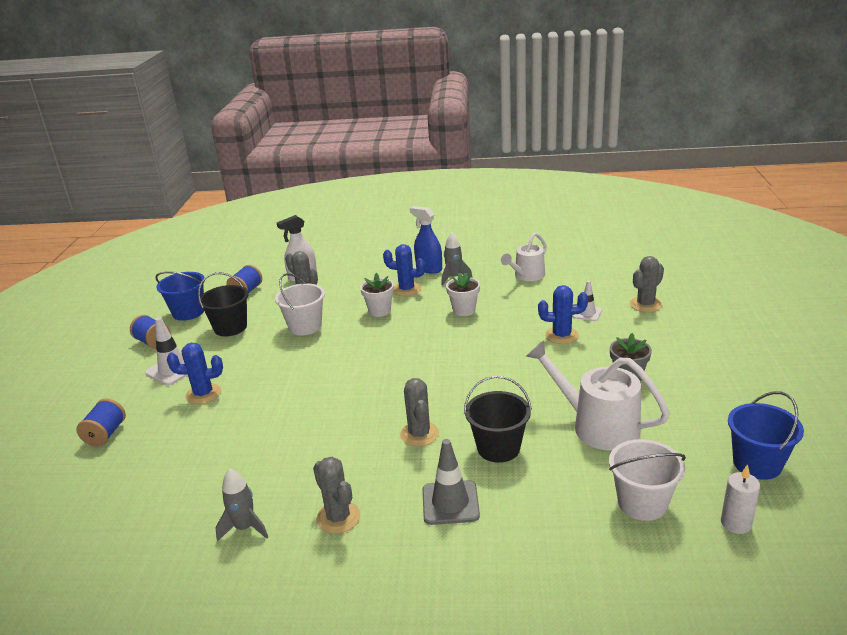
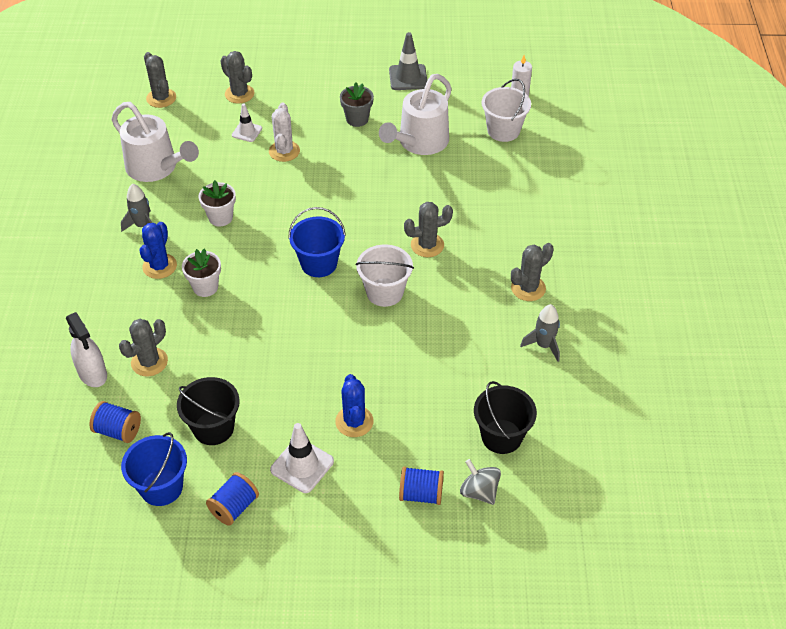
camera: 95 degrees left, 20 degrees up
(85, 471) = (479, 491): none -> grey spinning top
(305, 326) = (226, 352): white bucket -> white bucket (384, 292)
(429, 268) = (110, 248): blue spray bottle -> none
(450, 503) = (508, 225): grey traffic cone -> grey traffic cone (408, 77)
(498, 448) = (446, 198): black bucket -> black bucket (501, 436)
(526, 276) = (156, 168): white watering can -> white watering can, size x1.53
(561, 335) = (284, 151): blue cactus -> white cactus
(624, 268) = (161, 98): none -> grey cactus
(757, 463) = (463, 74): blue bucket -> blue bucket (319, 263)

